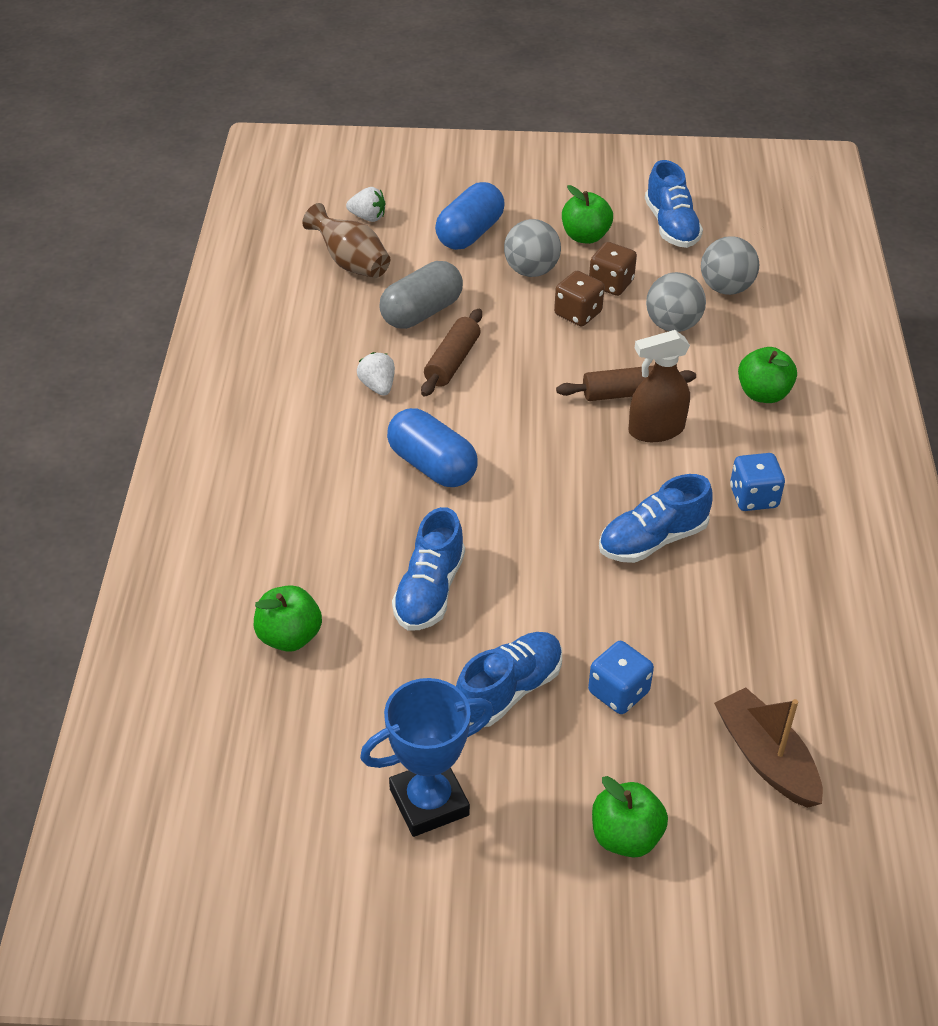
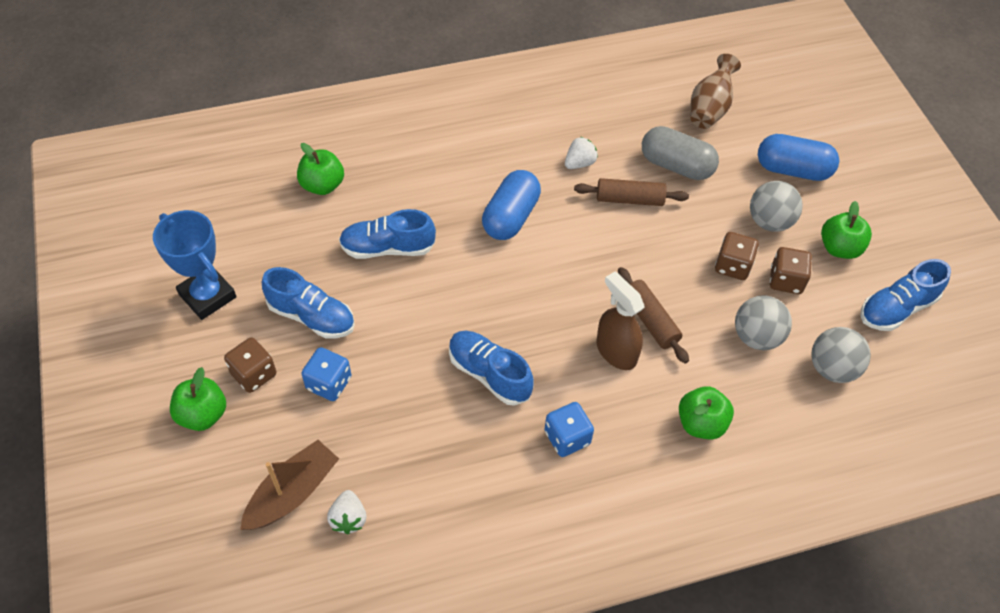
camera: 70 degrees right, 10 degrees up
(368, 217) = (772, 102): white strawberry -> white strawberry (349, 518)
(579, 769) = (254, 374): none -> brown dice

